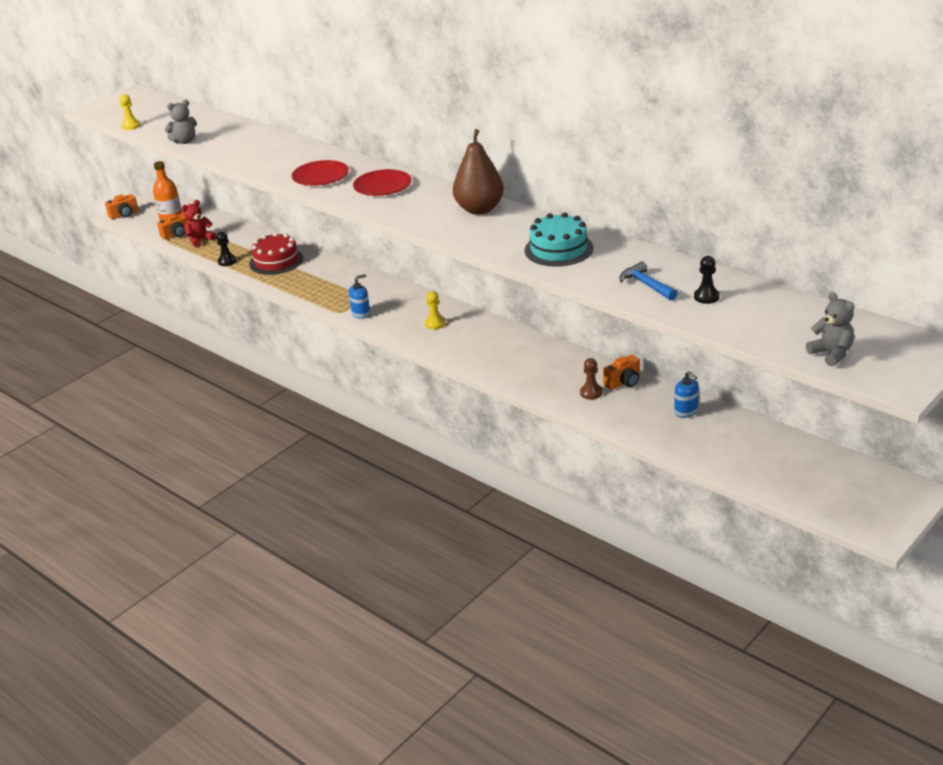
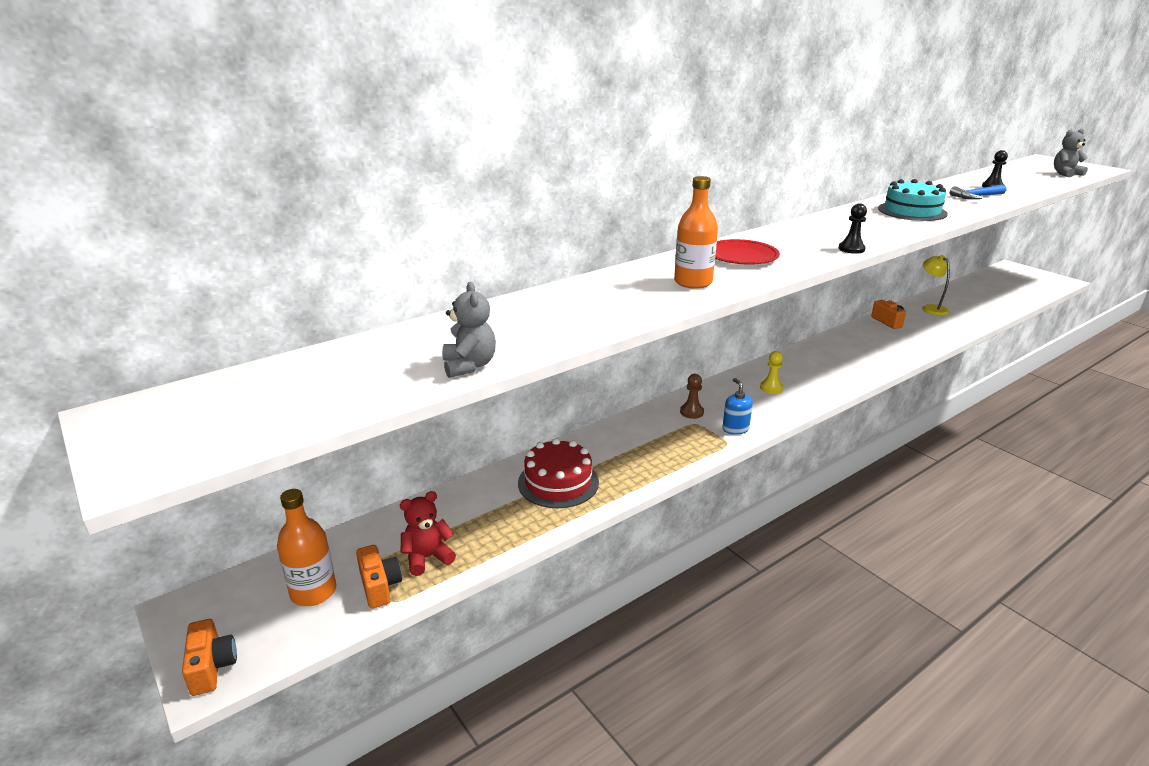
camera: 80 degrees left, 5 degrees down
(131, 126) = (318, 419): yellow pawn -> none
(200, 240) = (427, 557): red teddy bear -> red teddy bear turned 90 degrees clockwise
(227, 261) = (528, 530): black pawn -> black pawn (851, 249)
(320, 176) = (693, 282): red plate -> orange bottle
(479, 209) = (819, 226): brown pear -> none
(591, 393) = (906, 335): brown pawn -> brown pawn (691, 412)
(686, 411) = (930, 308): blue soap dispenser -> yellow lamp

